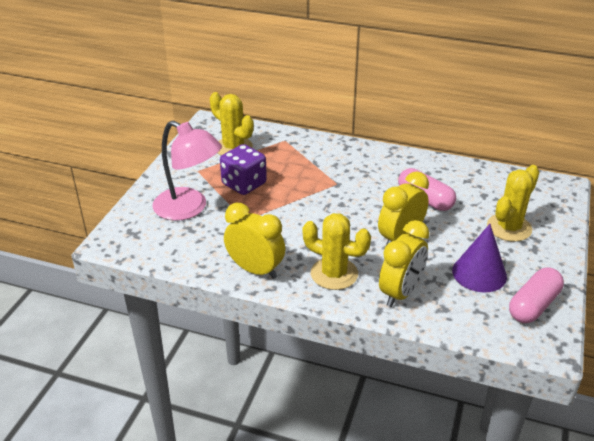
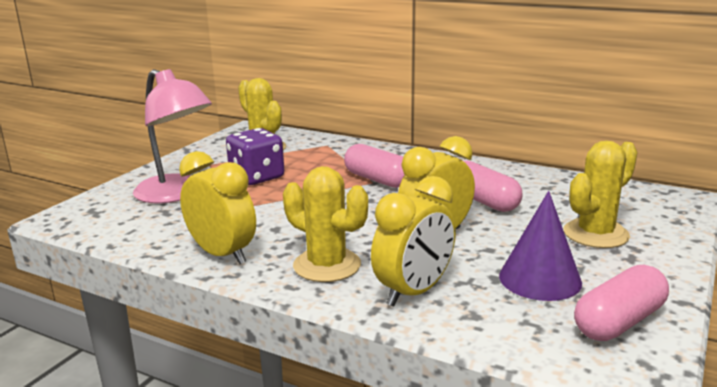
camera: 10 degrees right, 15 degrees down
(340, 181) = (377, 180): none -> pink capsule

